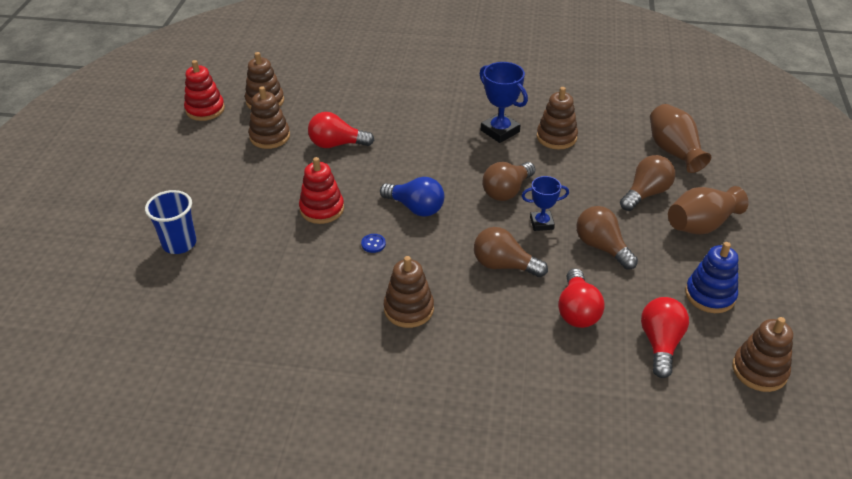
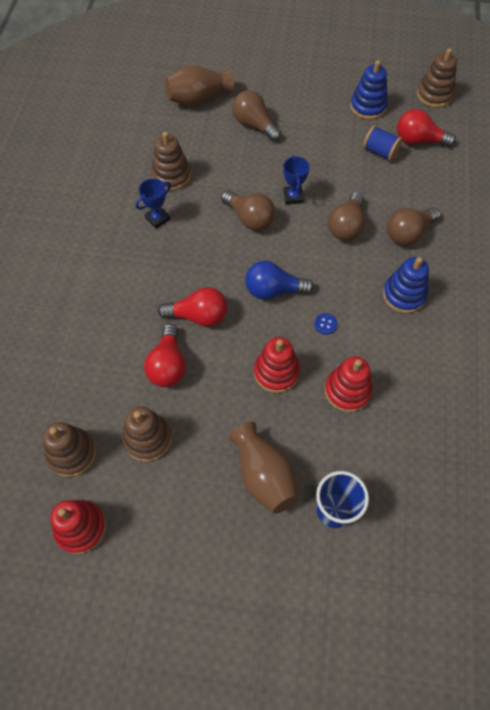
camera: 90 degrees left, 20 degrees up
(295, 257) = (347, 391): none -> red stacking toy
(408, 309) = (404, 295): brown stacking toy -> blue stacking toy
(415, 208) = (273, 290): blue light bulb -> blue light bulb turned 120 degrees counterclockwise
(500, 131) = (158, 218): blue trophy -> blue trophy, size x0.64
(577, 311) = (392, 183): red light bulb -> red light bulb (198, 316)
(602, 247) = (321, 160): brown light bulb -> brown light bulb (408, 233)
(629, 302) = (380, 152): none -> blue spool
(701, 225) = (292, 98): brown vase -> brown vase (264, 475)

